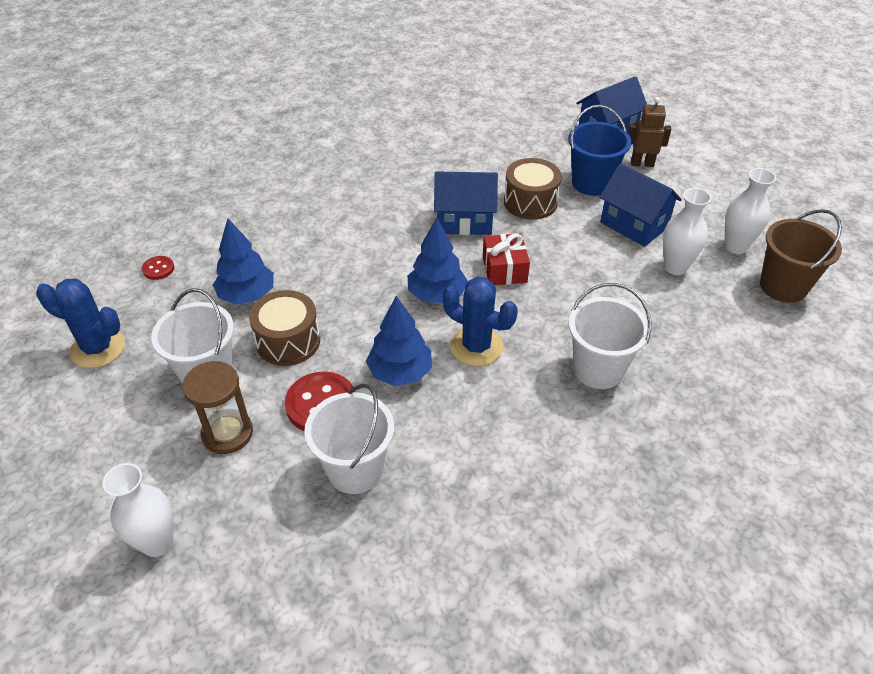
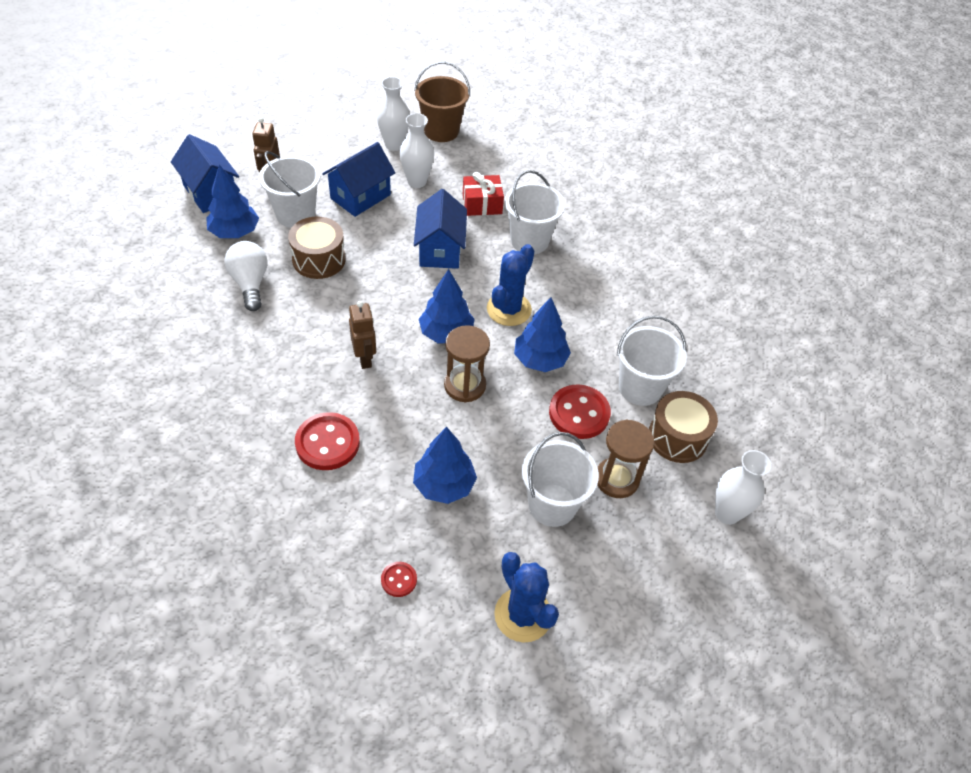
camera: 95 degrees left, 5 degrees up
(98, 348) = (523, 615): blue cactus -> blue cactus turned 45 degrees counterclockwise
(288, 341) = (507, 443): brown drum -> brown drum (677, 437)
(305, 221) = (327, 443): none -> red button
(365, 309) = (465, 385): none -> brown hourglass
(401, 239) = (365, 358): none -> brown robot
(464, 221) = (342, 309): blue house -> blue house (440, 250)
(491, 164) = (250, 283): none -> white light bulb
(504, 269) = (414, 285): red gift -> red gift (482, 204)
(556, 149) = (234, 232): none -> blue tree
(591, 183) = (295, 214): blue bucket -> white bucket

